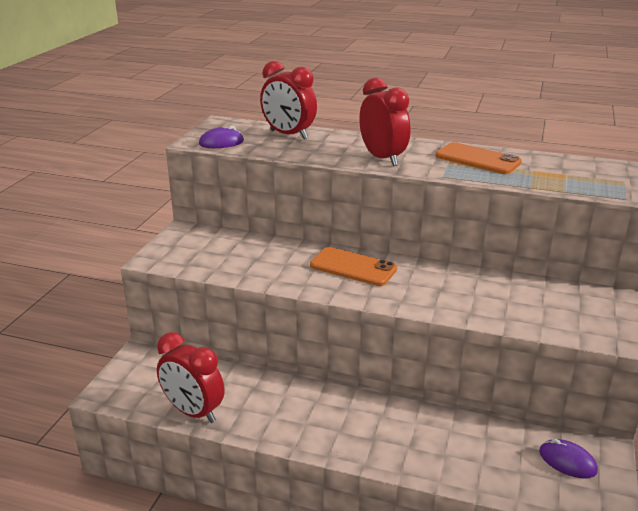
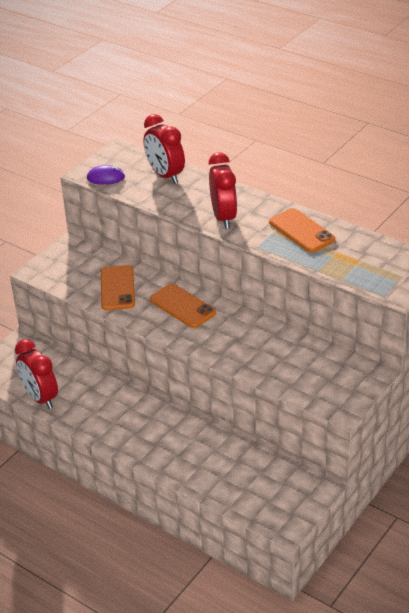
camera: 20 degrees right, 10 degrees up
(264, 261) = (117, 288): none -> orange phone
(567, 461) = (284, 489): purple mouse -> none

